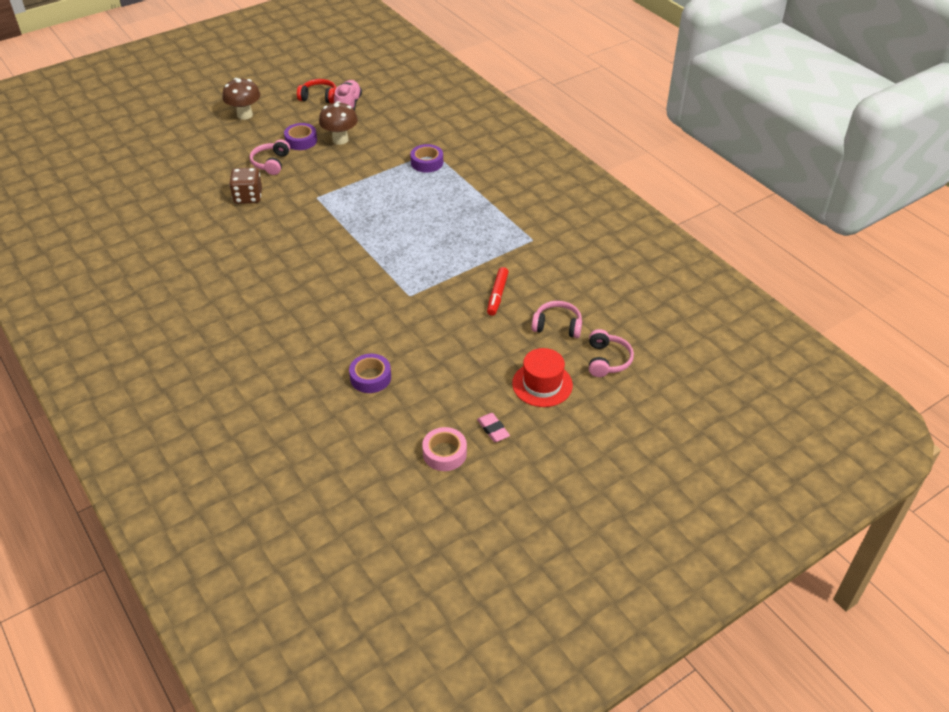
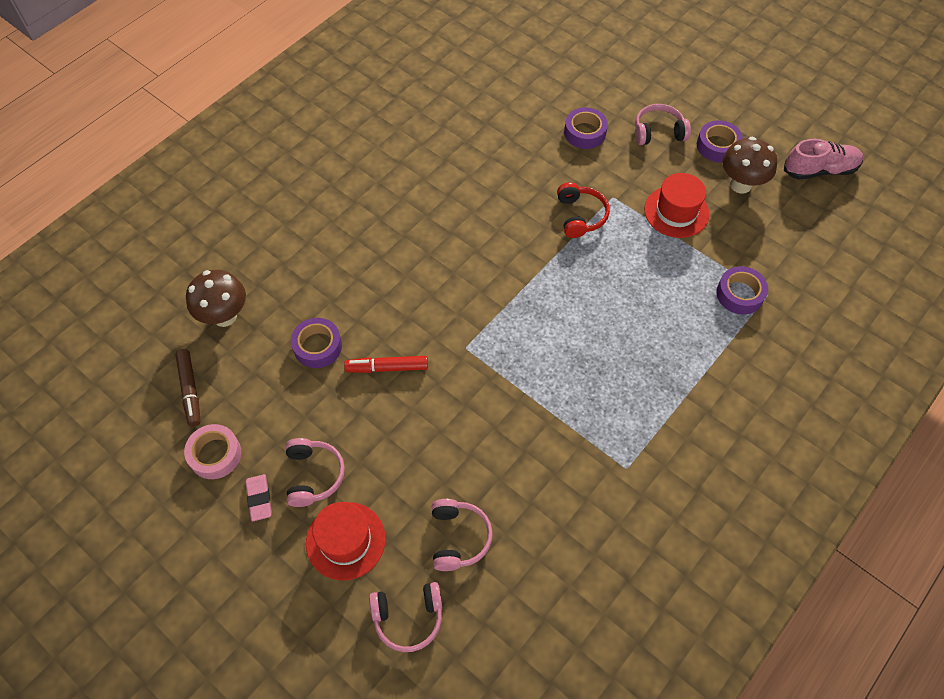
camera: 75 degrees right, 15 degrees up
(245, 115) = (740, 75): brown mushroom -> brown mushroom (224, 316)
(248, 197) = (585, 133): brown dice -> purple tape
(319, 97) = (821, 134): red headphones -> red headphones (580, 216)
(346, 172) = (676, 212): none -> red hat
(377, 464) = (190, 390): none -> brown marker
(484, 395) = (313, 475): none -> pink headphones
(493, 429) = (259, 499): pink eraser -> pink eraser turned 60 degrees counterclockwise
(497, 295) = (496, 448): red marker -> red marker (387, 368)

